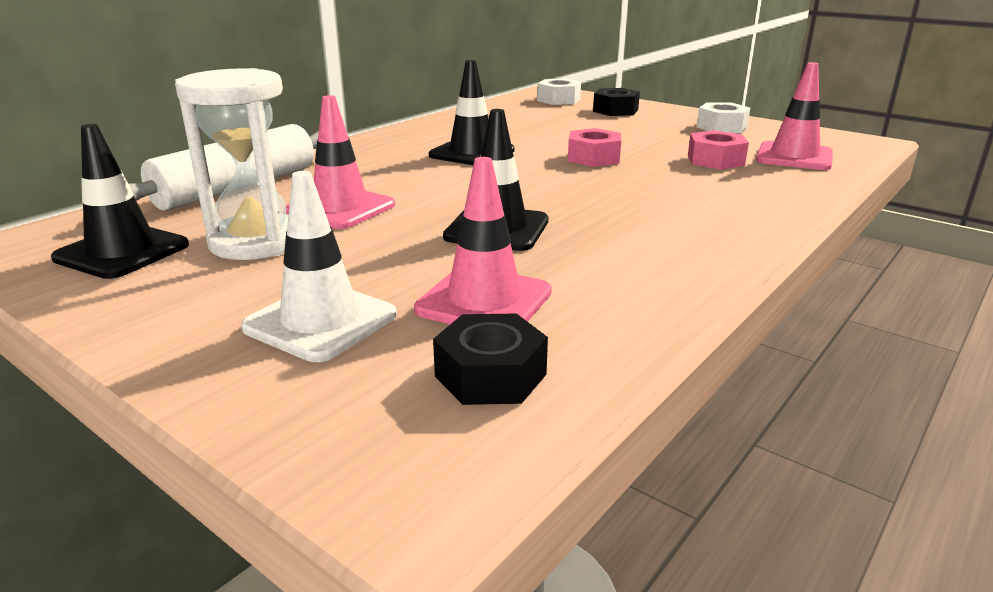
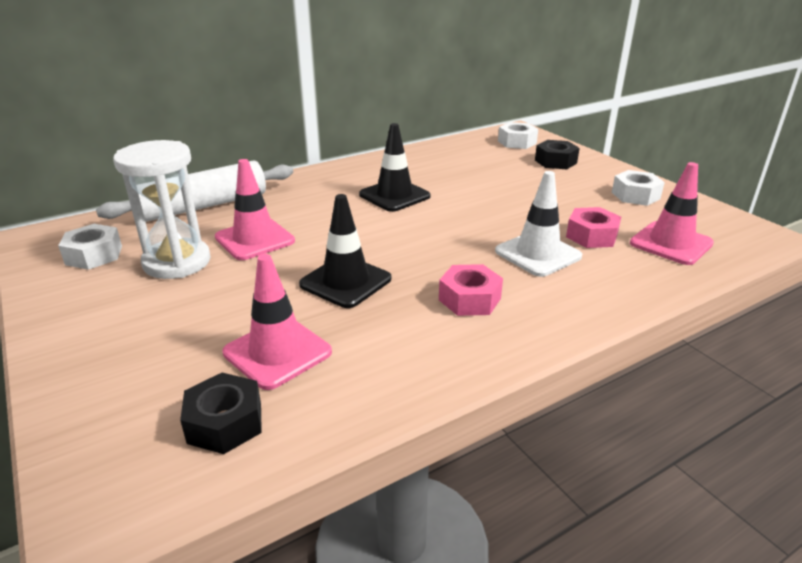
camera: 20 degrees right, 5 degrees up
(122, 252) = (94, 255): black traffic cone -> white nut
(320, 321) = (160, 346): white traffic cone -> white traffic cone (538, 254)
(593, 158) = (487, 216): pink nut -> pink nut (469, 299)

